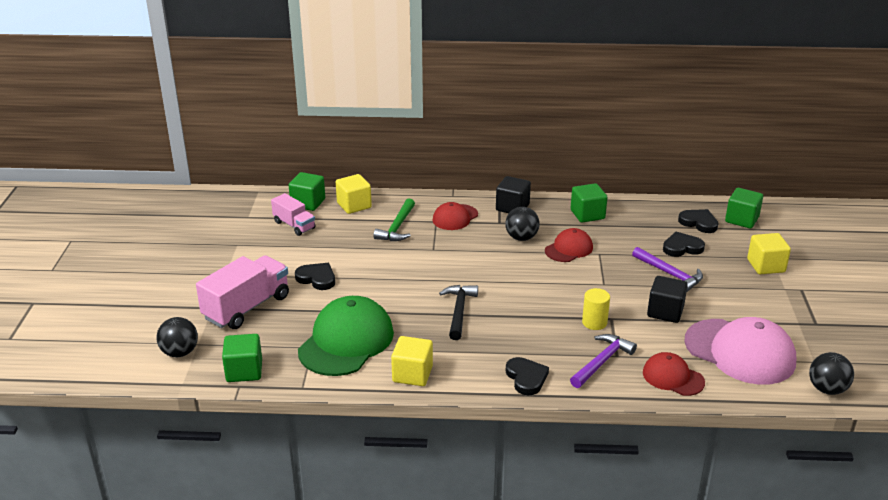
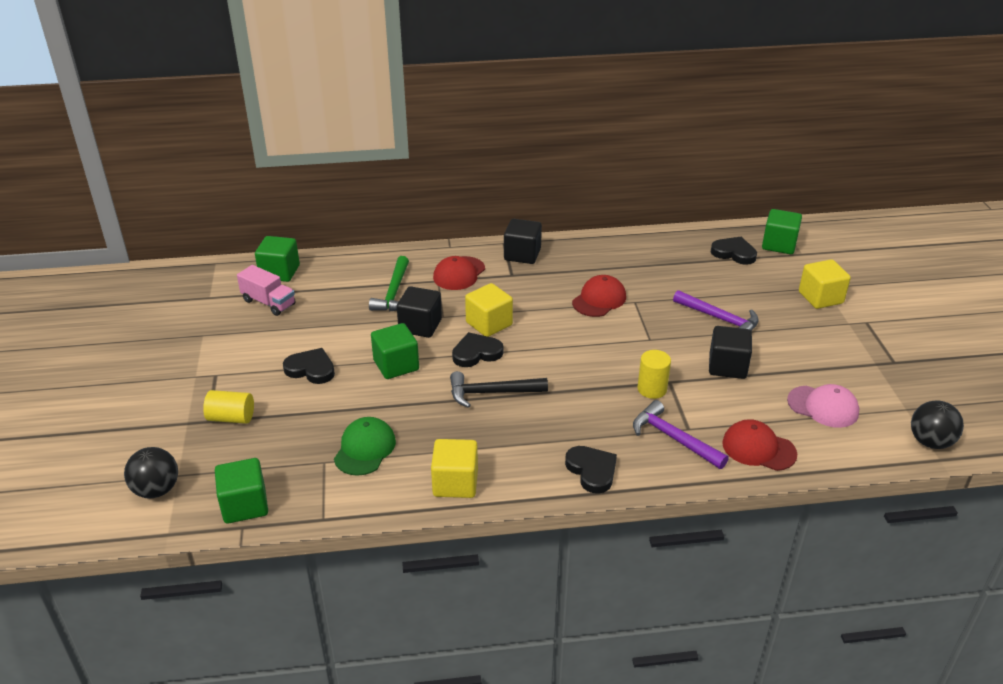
camera: 10 degrees left, 5 degrees up
(247, 307) = (231, 418): pink truck -> yellow cylinder
(346, 341) = (365, 449): green cap -> green cap, size x0.55
(354, 205) = (336, 270): yellow cube -> yellow cube (489, 324)
(413, 255) = (420, 326): none -> black cube
(459, 311) = (491, 393): black hammer -> black hammer turned 90 degrees counterclockwise
(521, 238) = (542, 291): black ball -> none
(587, 214) = (609, 255): green cube -> green cube (396, 365)
(602, 362) = (673, 438): purple hammer -> purple hammer turned 75 degrees counterclockwise
(682, 247) = (724, 285): black heart -> black heart (476, 353)
(740, 352) = (823, 407): pink cap -> pink cap, size x0.55

